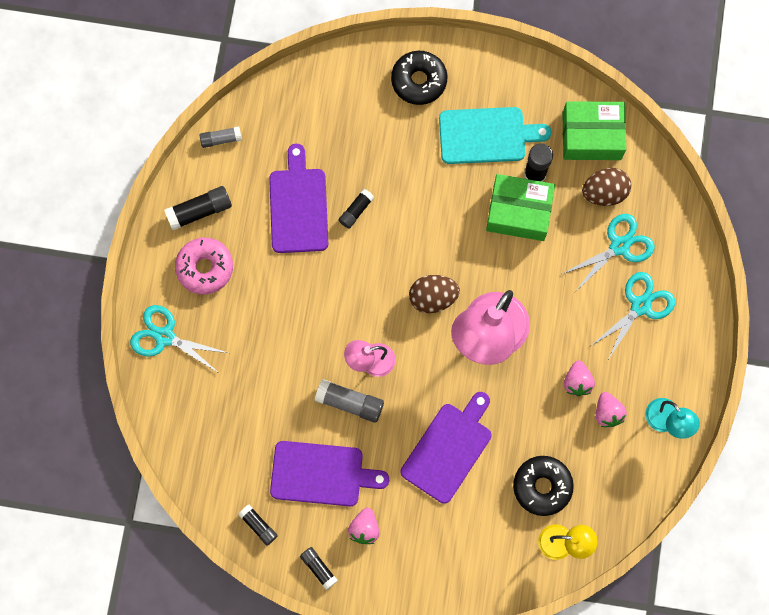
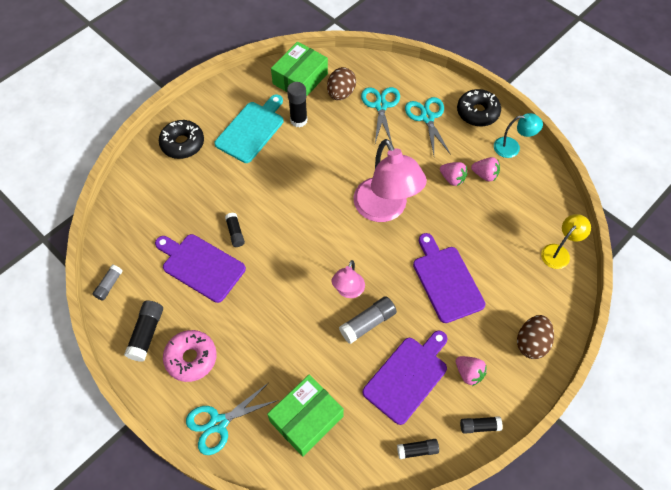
camera: 55 degrees left, 15 degrees down
(433, 298) = (333, 225): brown egg -> brown egg (531, 343)
(519, 212) = (315, 143): green box -> green box (306, 419)
(542, 486) = (511, 241): black donut -> black donut (477, 112)

